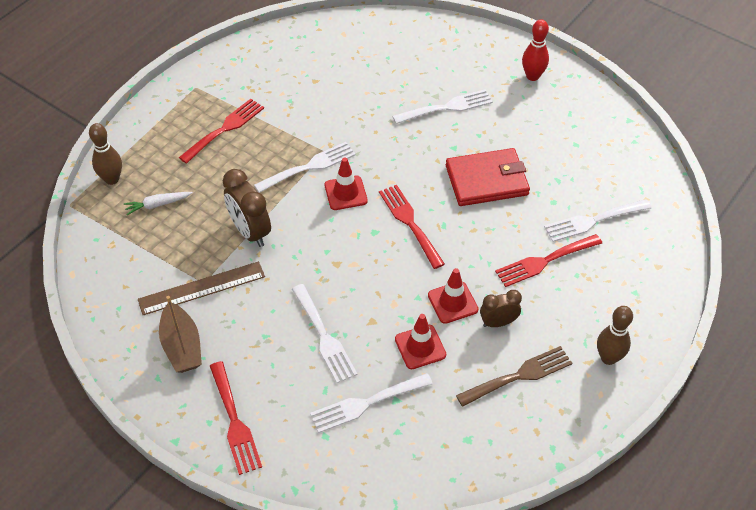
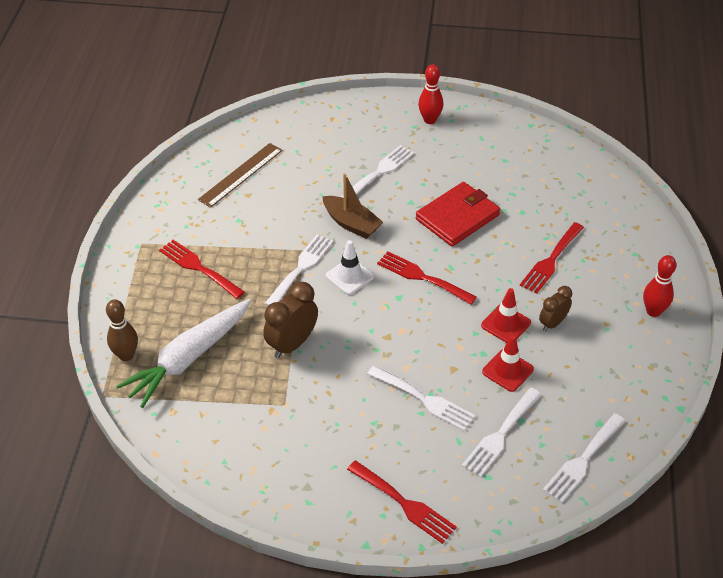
camera: 30 degrees left, 5 degrees down
(157, 205) = (188, 358): white carrot -> white carrot, size x2.33
(182, 346) = (308, 466): brown boat -> brown boat (351, 223)
(202, 288) = (287, 410): brown ruler -> brown ruler (241, 175)
(225, 129) = (198, 268): red fork -> red fork turned 60 degrees counterclockwise
(250, 232) = (292, 344): brown clock -> brown clock turned 105 degrees clockwise
(345, 193) = (349, 276): red traffic cone -> white traffic cone
(519, 376) = (599, 356): brown fork -> none
(593, 221) = (563, 213): white fork -> white fork (582, 460)
(608, 358) = (653, 311): brown bowling pin -> red bowling pin

